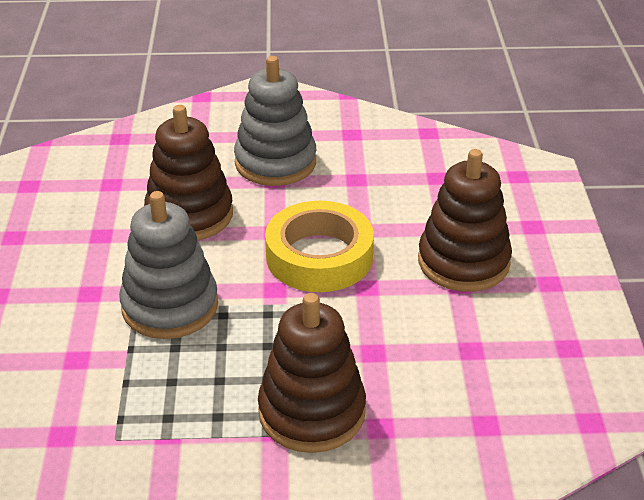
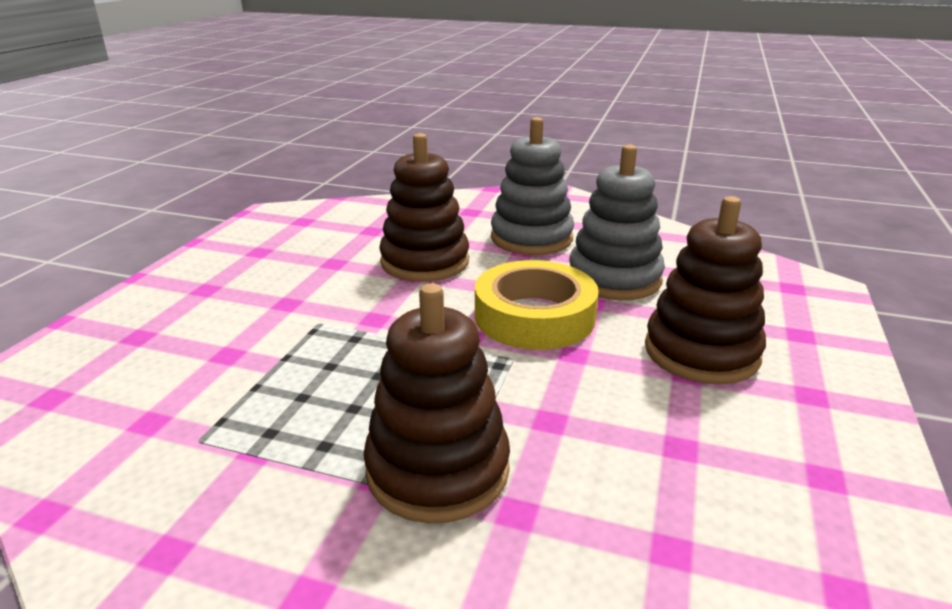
camera: 20 degrees right, 10 degrees down
(170, 306) = (353, 329): grey stacking toy -> grey stacking toy (614, 279)

